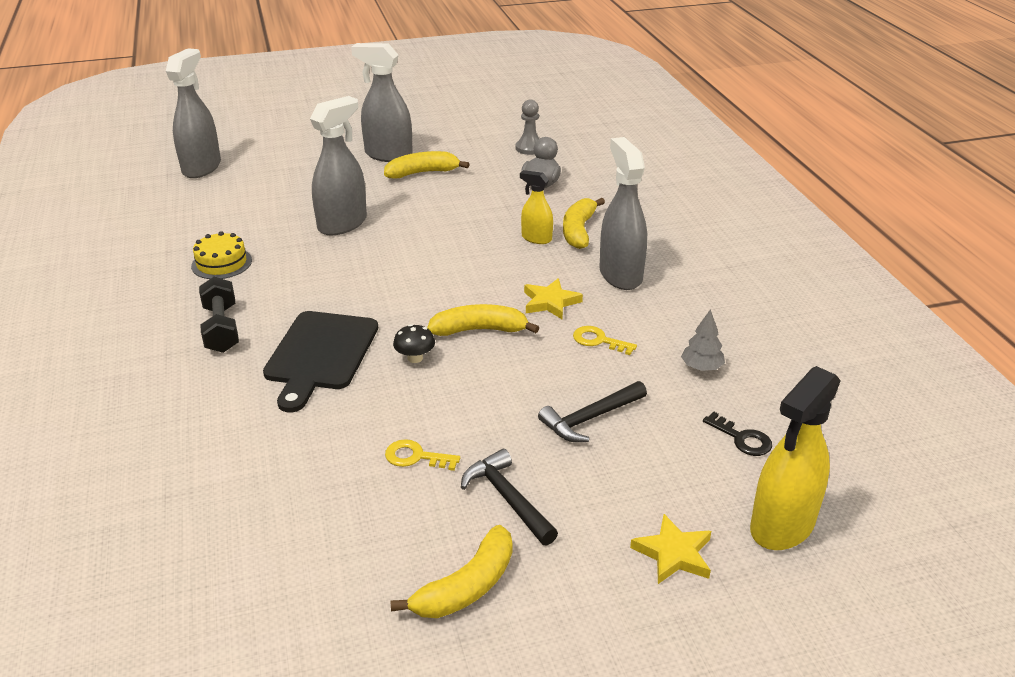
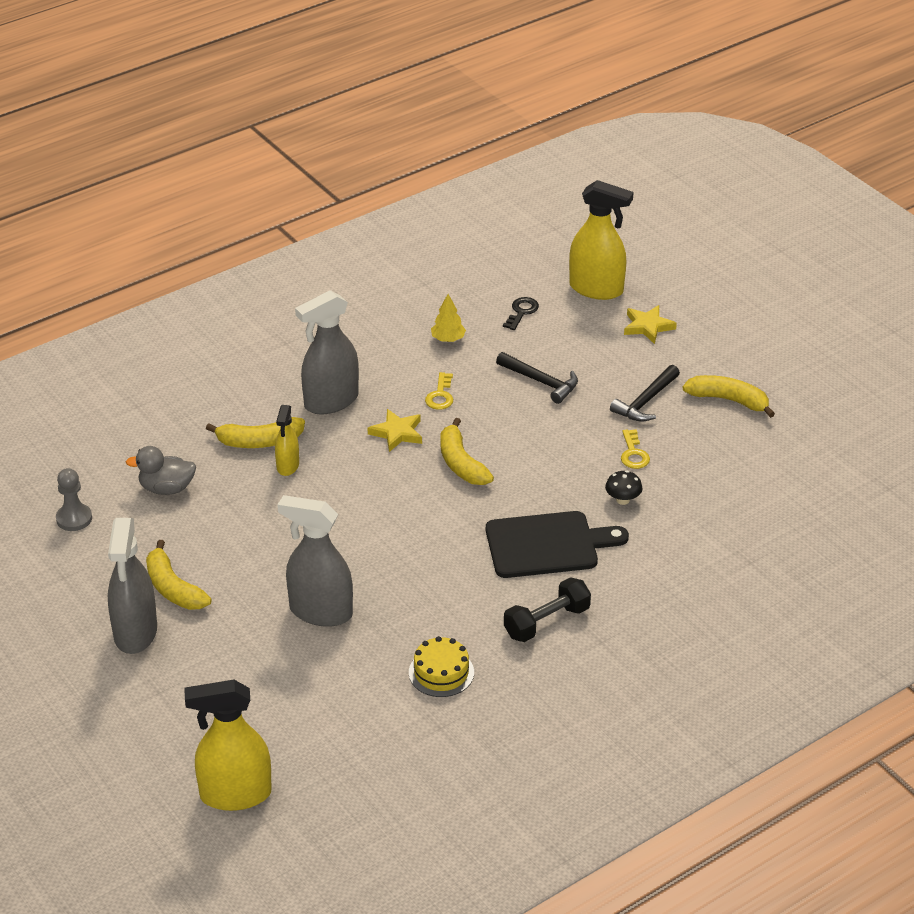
camera: 110 degrees left, 5 degrees up
(202, 167) = (235, 794): grey spray bottle -> yellow spray bottle
(415, 358) = (520, 489): black mushroom -> black mushroom (623, 500)
(701, 367) = (448, 339): grey tree -> yellow tree

